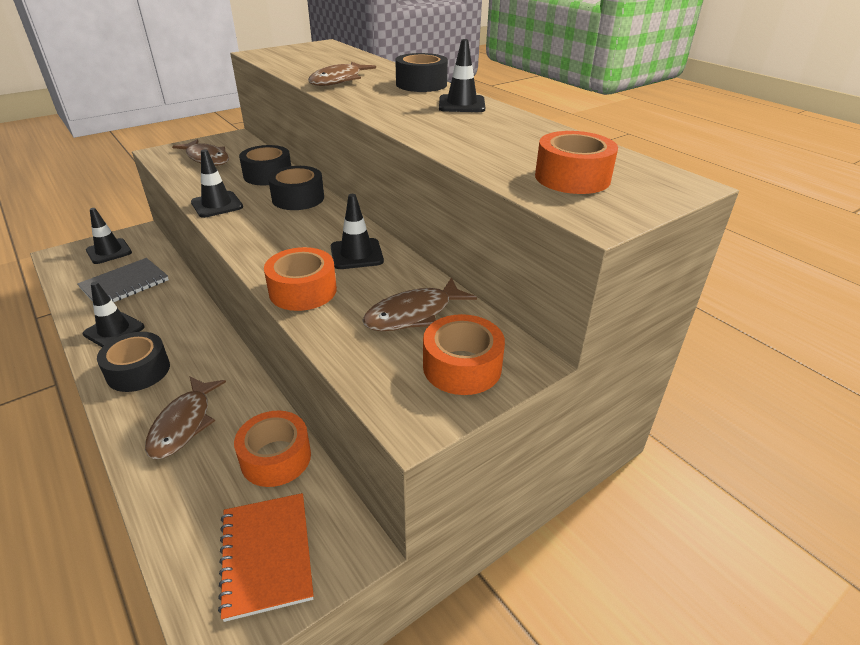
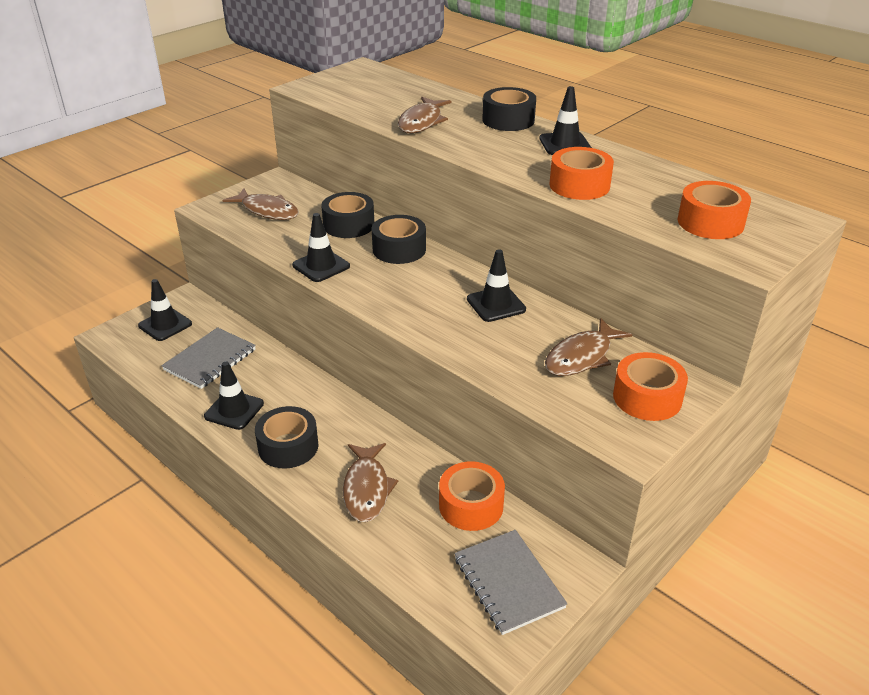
camera: 10 degrees left, 0 degrees up
(266, 555) = (508, 583): orange notebook -> grey notebook
(303, 291) = (469, 347): orange tape -> orange tape (579, 185)

